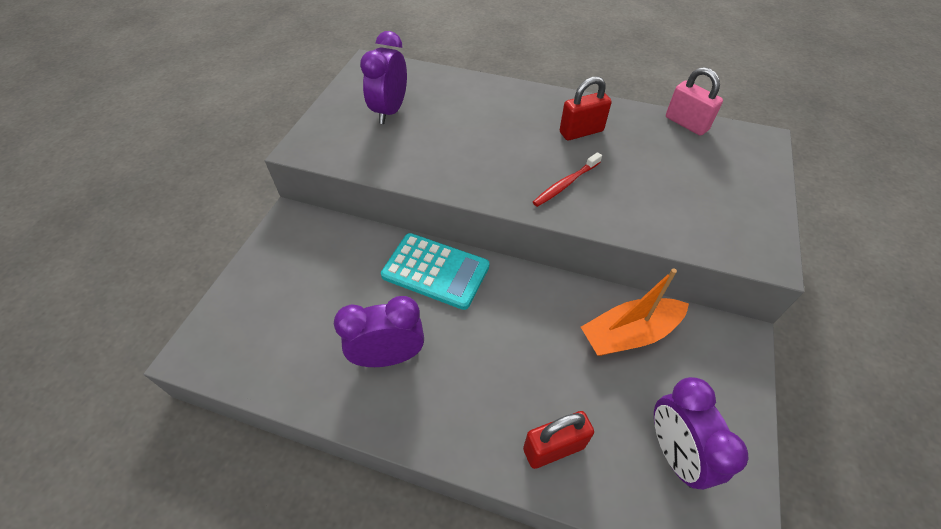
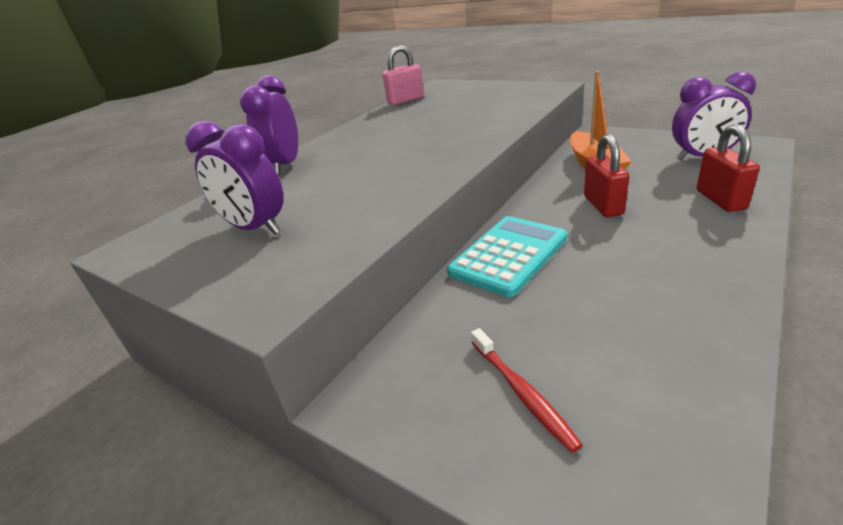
camera: 70 degrees left, 20 degrees down
(389, 357) = (638, 291): purple clock -> purple clock (285, 166)
(566, 184) = (453, 137): red toothbrush -> red toothbrush (521, 392)
(581, 132) = (387, 131): red padlock -> red padlock (603, 205)

